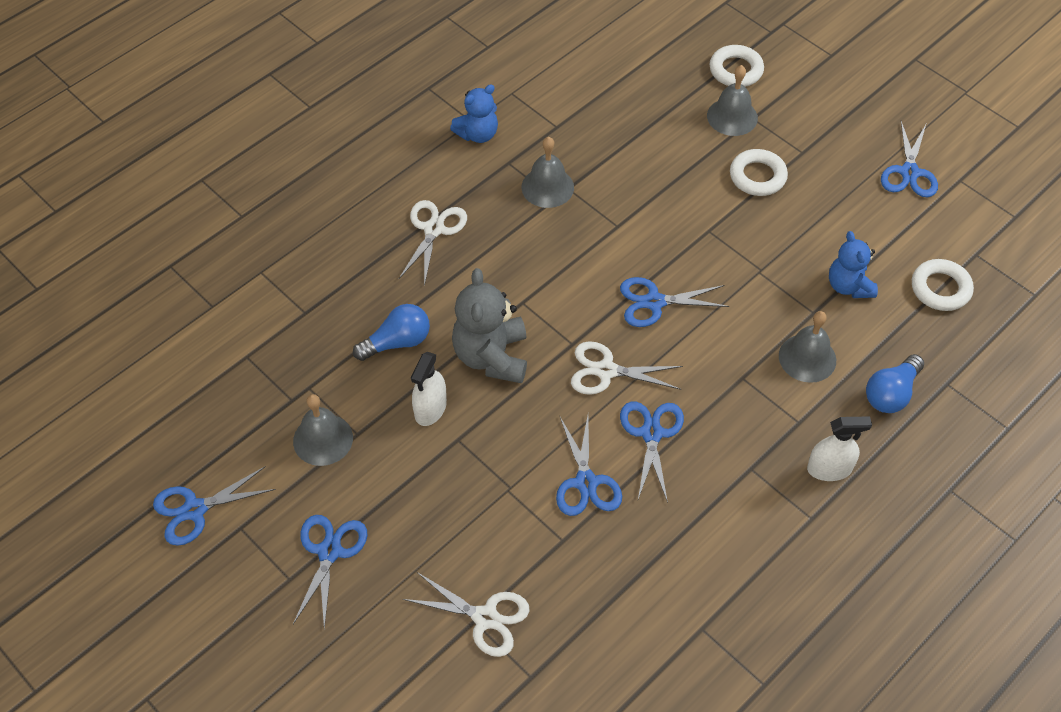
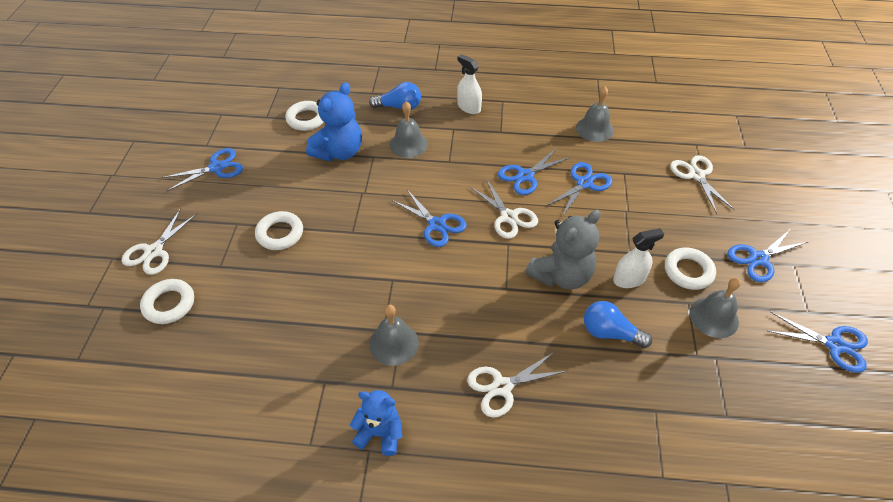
camera: 130 degrees left, 5 degrees down
(385, 469) = (688, 271): none -> white ring
(732, 117) = (227, 278): grey bell -> grey bell (594, 129)
(815, 83) = (154, 251): none -> white scissors
(848, 286) = (339, 152): blue teddy bear -> blue teddy bear, size x1.53

